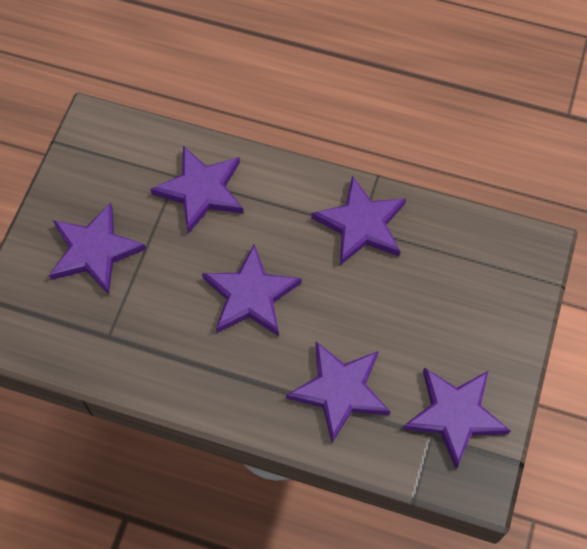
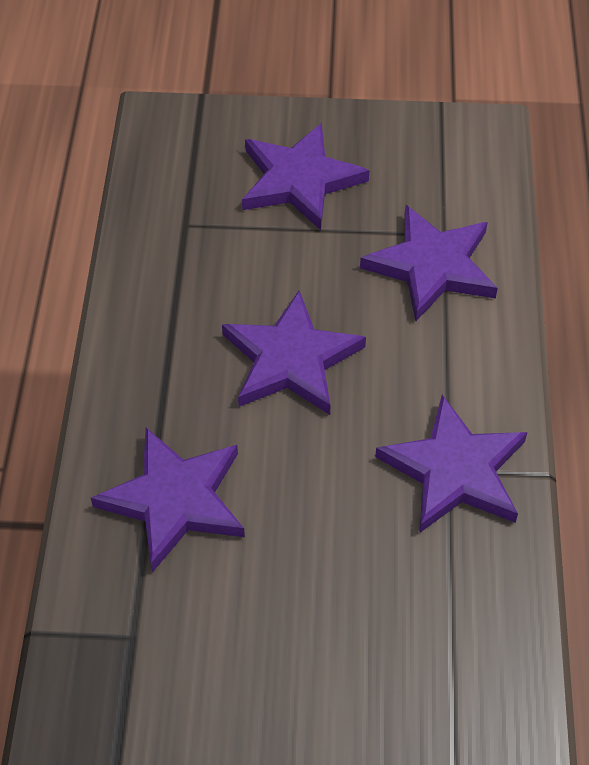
camera: 75 degrees right, 10 degrees down
(455, 415) = (173, 665): purple star -> none

